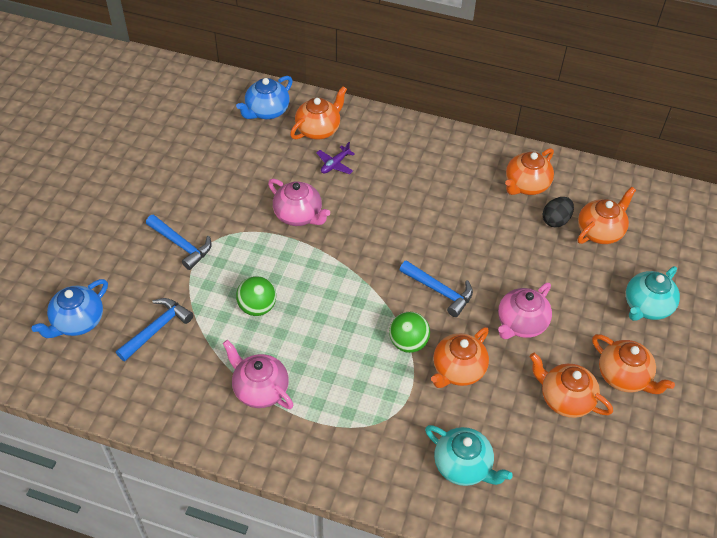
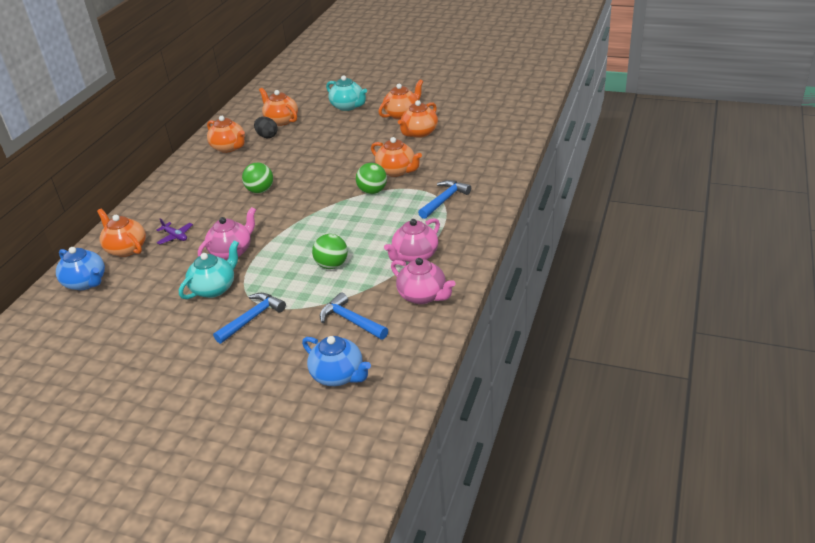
camera: 85 degrees left, 15 degrees down
(420, 227) = (260, 190): none -> green ball
(440, 291) = (326, 180): blue hammer -> blue hammer (444, 200)
(463, 466) = (472, 167): turquoise teapot -> turquoise teapot (214, 288)
(521, 324) = (358, 148): pink teapot -> pink teapot (423, 296)

